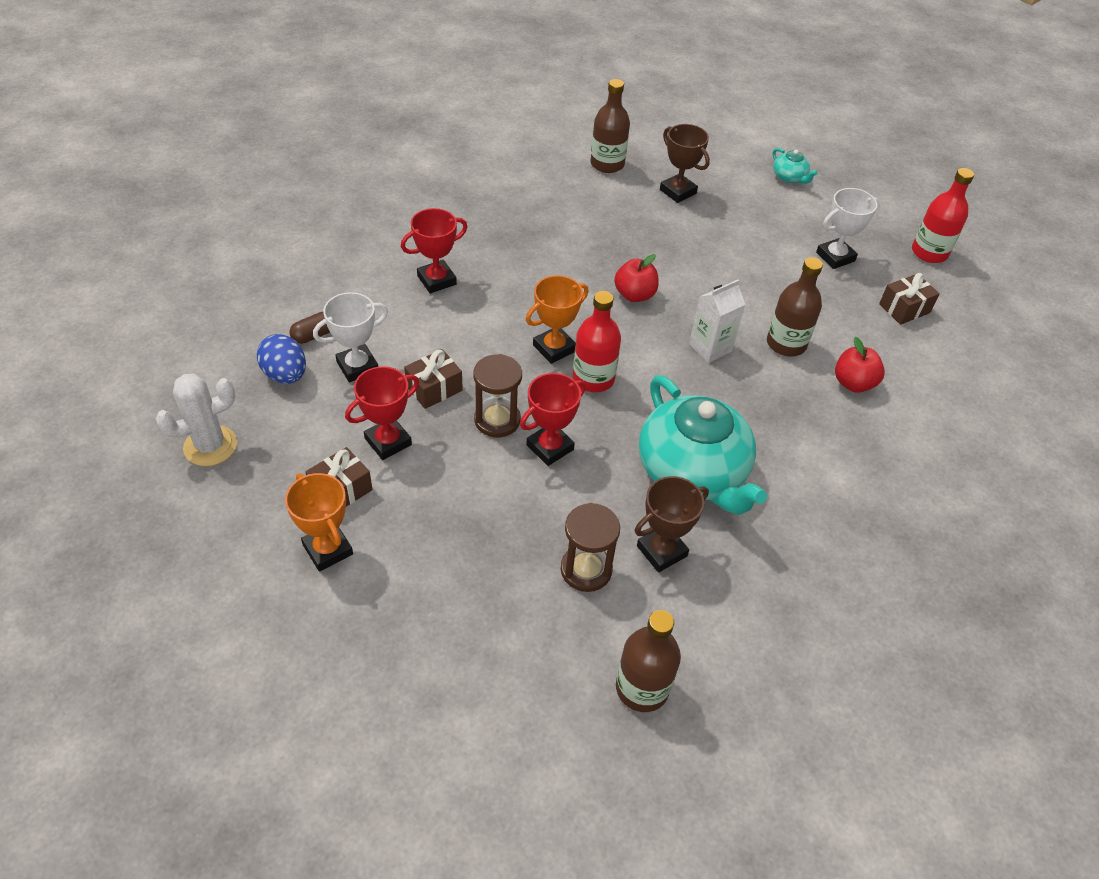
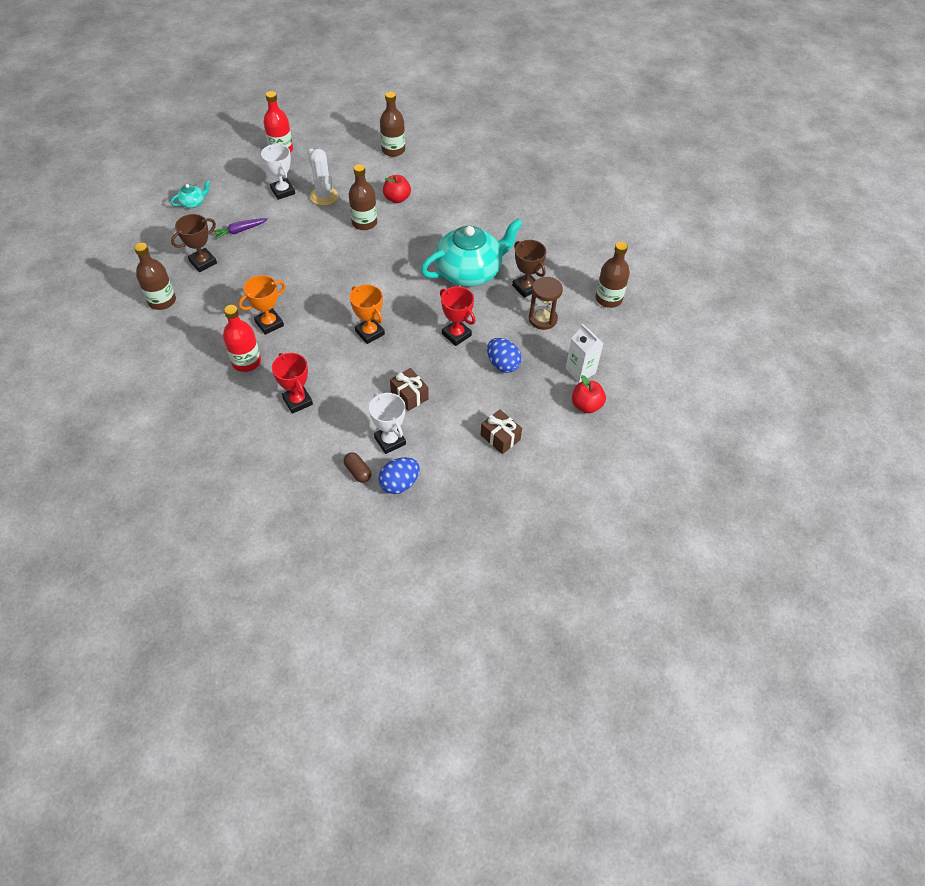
camera: 90 degrees left, 5 degrees up
(210, 446) = (470, 518): white cactus -> white cactus (324, 196)
(328, 549) = (546, 439): orange trophy -> orange trophy (269, 324)
(388, 441) = (458, 416): red trophy -> none
(485, 503) = (502, 364): none -> blue egg
(497, 420) = (435, 361): brown hourglass -> none
(593, 378) = (397, 313): red bottle -> red bottle (246, 361)
(634, 295) = (317, 290): red apple -> red apple (586, 405)
(710, 348) = (368, 257): white carton -> white carton (580, 371)
(742, 220) = (240, 231): none -> purple carrot
(904, 308) = (333, 169): brown gift -> none
(978, 381) = (393, 150): none -> brown bottle

